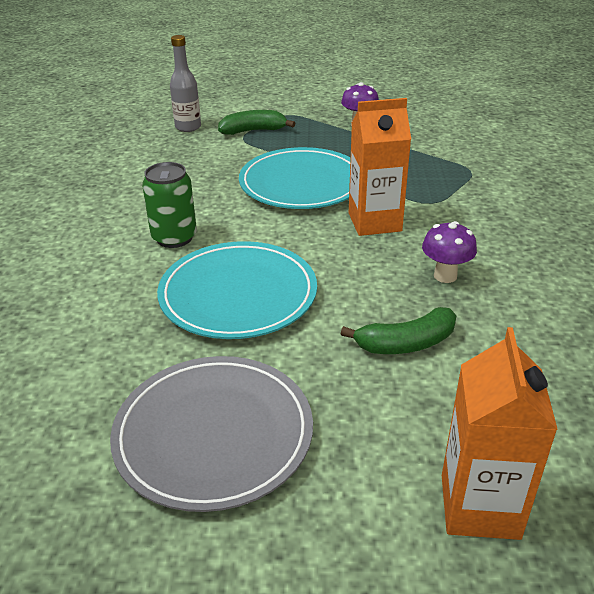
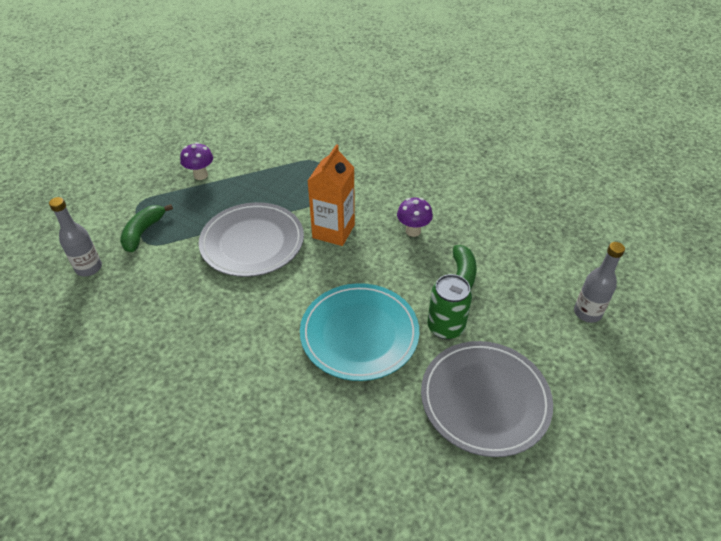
camera: 60 degrees left, 10 degrees up
(174, 238) = (260, 342): green can -> green can (445, 327)
(302, 183) = (252, 242): turquoise plate -> grey plate
(479, 506) = (587, 313): orange carton -> grey bottle

